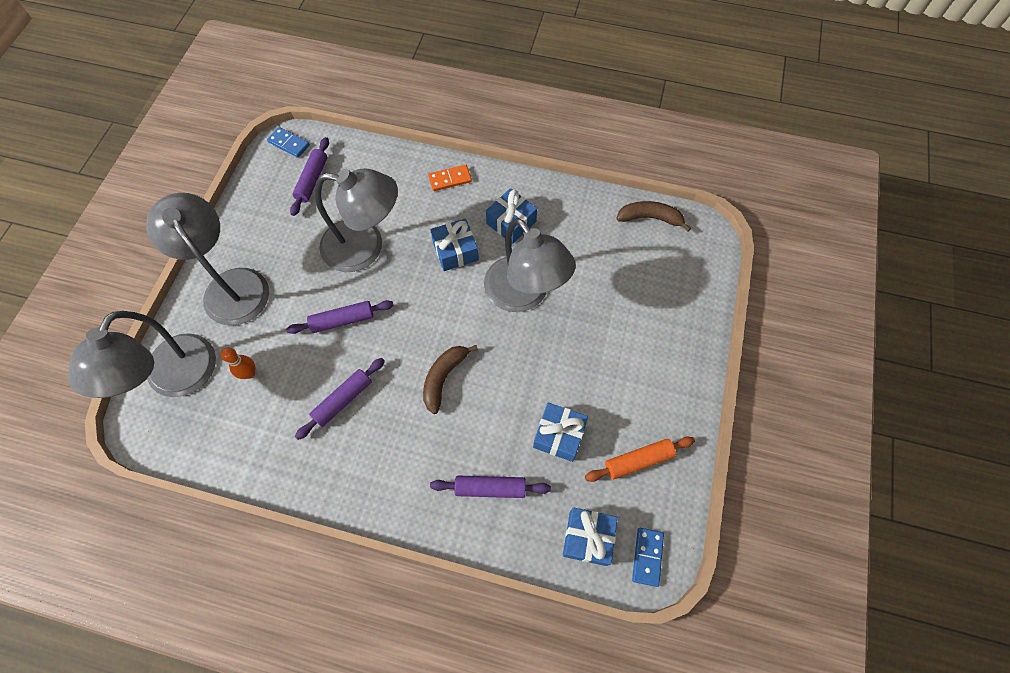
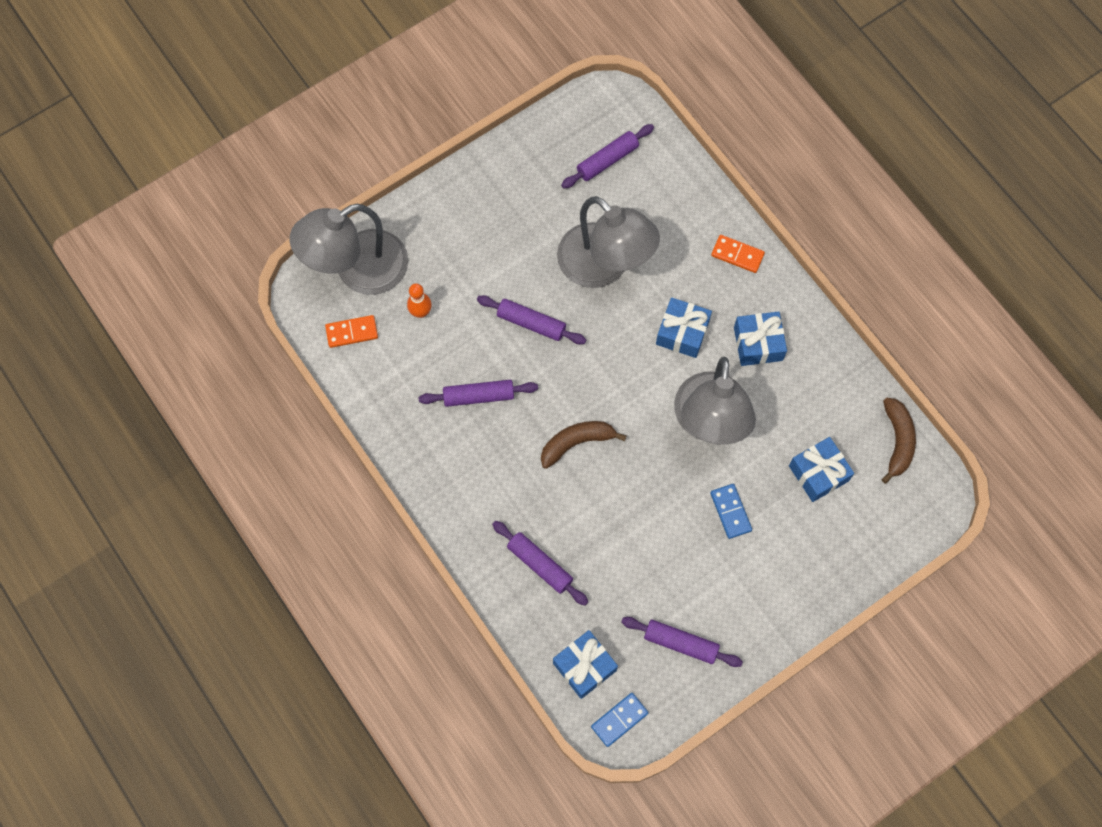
camera: 40 degrees right, 5 degrees up
(202, 428) = (352, 332): none -> orange domino
(230, 285) = (461, 216): grey lamp -> none
(289, 143) = (614, 103): blue domino -> blue domino (730, 512)
(559, 435) = (632, 569): blue gift -> blue gift (818, 473)
(638, 461) = (680, 643): orange rolling pin -> purple rolling pin
(650, 218) = (897, 441): brown banana -> brown banana turned 45 degrees clockwise

